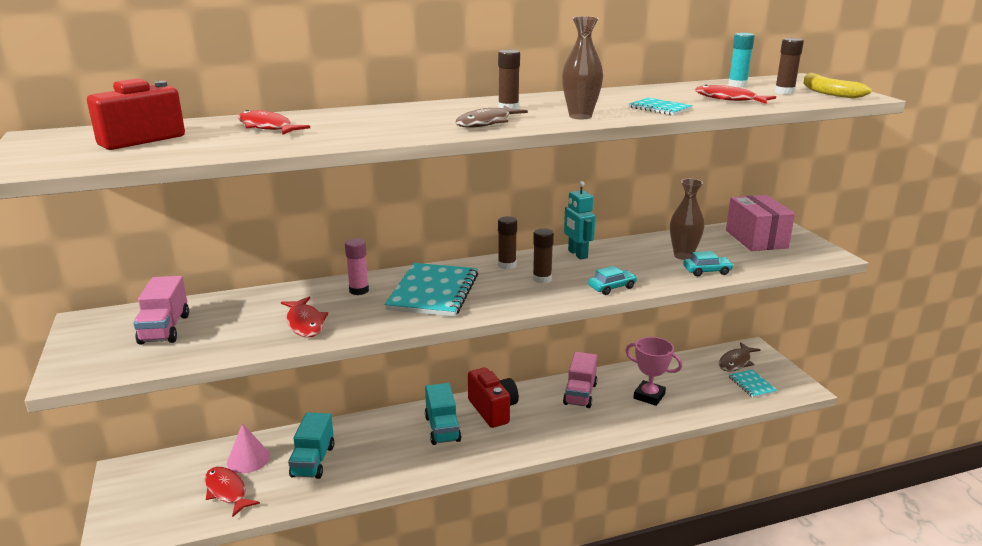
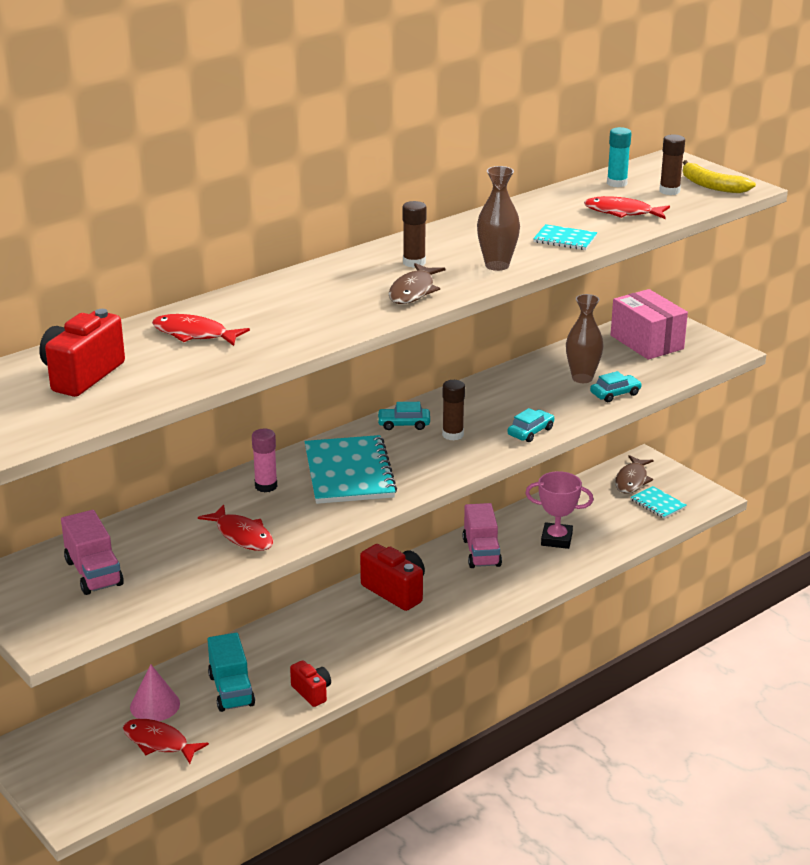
camera: 20 degrees left, 5 degrees up
(373, 479) = (312, 692): none -> red camera
(442, 429) = (352, 624): turquoise truck -> none
(507, 265) = (404, 424): brown glue stick -> turquoise car
(577, 254) = (470, 396): turquoise robot -> none

